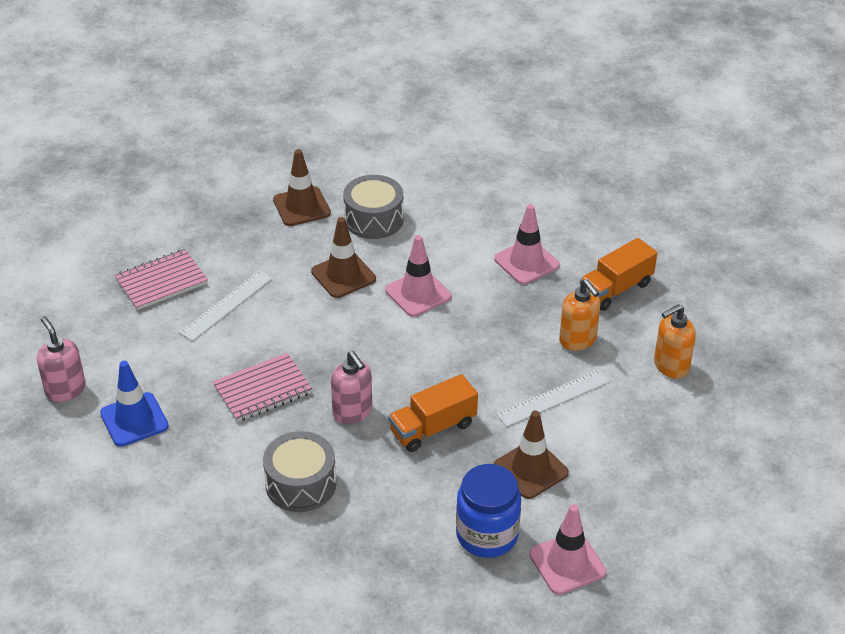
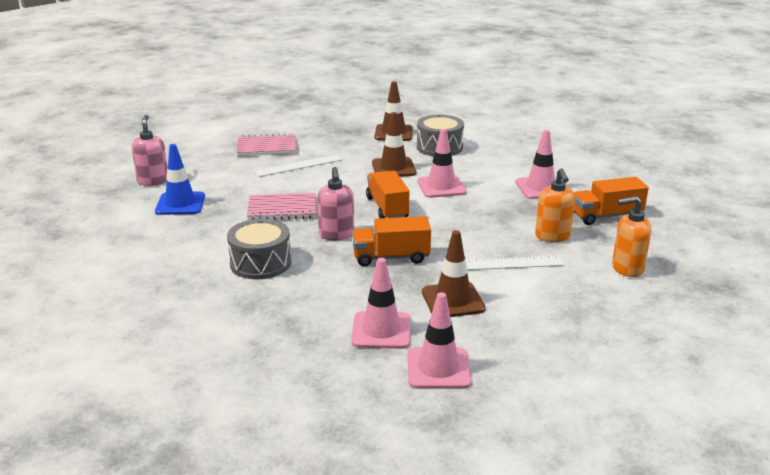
camera: 25 degrees right, 15 degrees down
(380, 349) = (387, 208): none -> orange truck
(487, 535) = (381, 330): blue jar -> pink traffic cone

